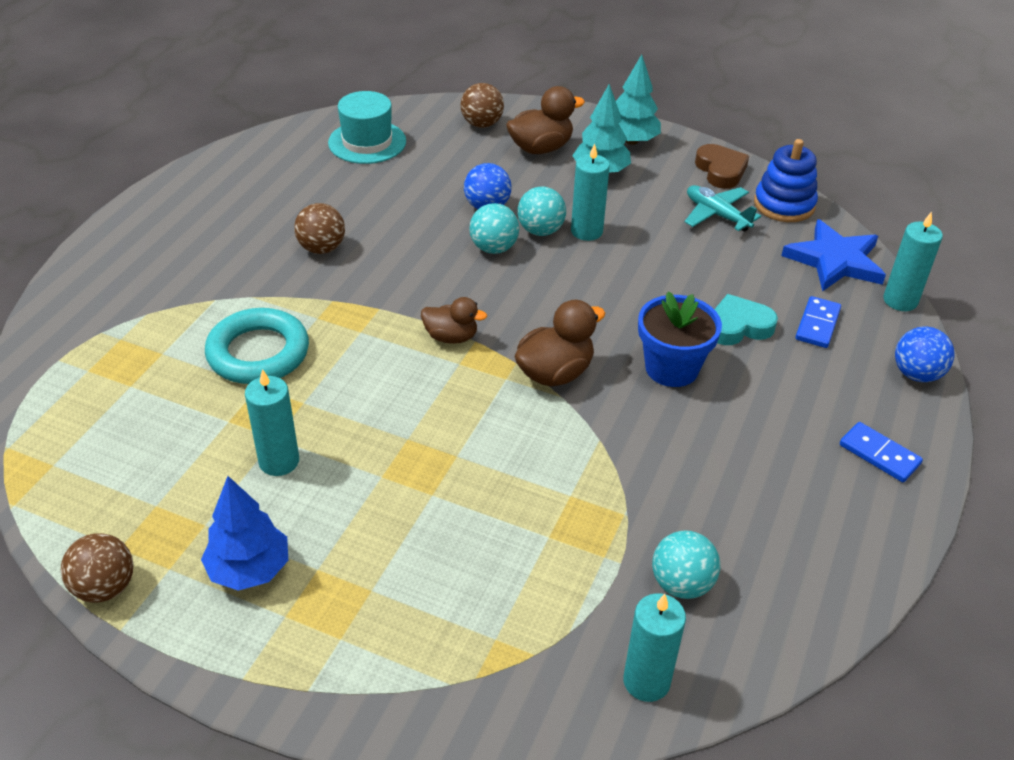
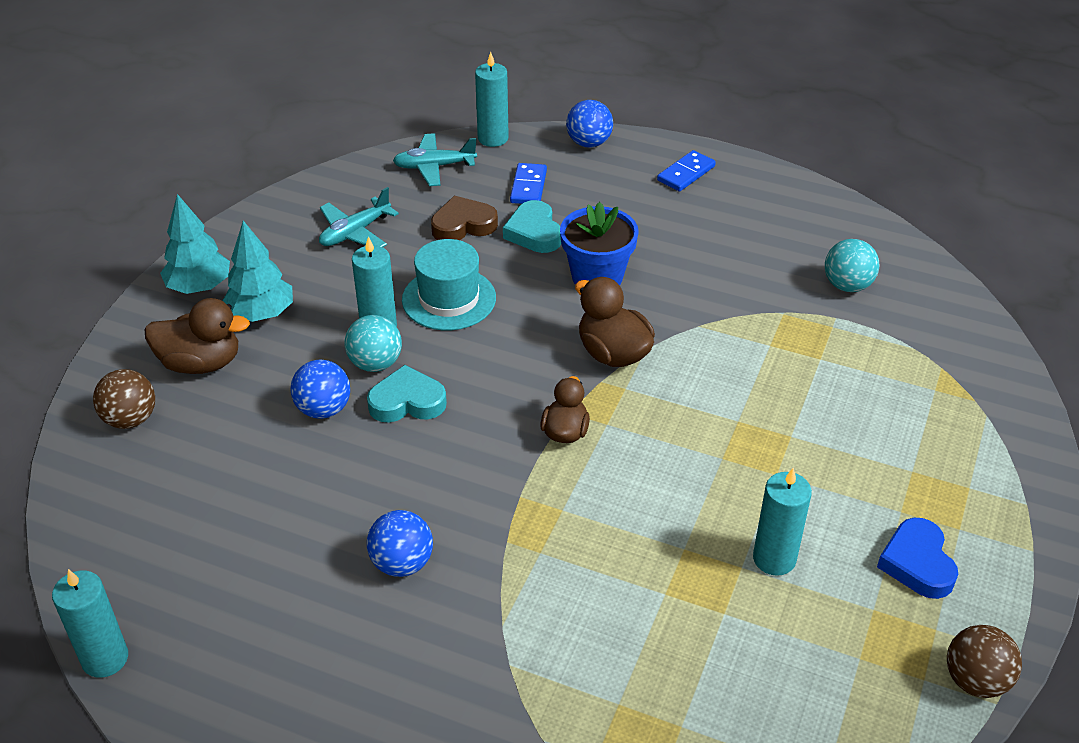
camera: 90 degrees left, 0 degrees up
(249, 569) = (917, 563): blue tree -> blue heart
(258, 353) = (608, 602): turquoise ring -> none
(322, 248) = (402, 563): brown ball -> blue ball
(367, 142) = (152, 538): turquoise hat -> turquoise hat (449, 299)
(494, 248) = (407, 402): turquoise ball -> turquoise heart
(541, 148) = (201, 363): brown duck -> brown duck turned 120 degrees clockwise
(646, 681) = (943, 308): turquoise candle -> turquoise candle (105, 658)
(720, 170) = (272, 224): brown heart -> brown heart (463, 225)
(784, 205) = (341, 187): blue stacking toy -> none
(817, 324) = (528, 186): blue domino -> blue domino turned 75 degrees clockwise
(835, 260) = (434, 167): blue star -> turquoise plane

